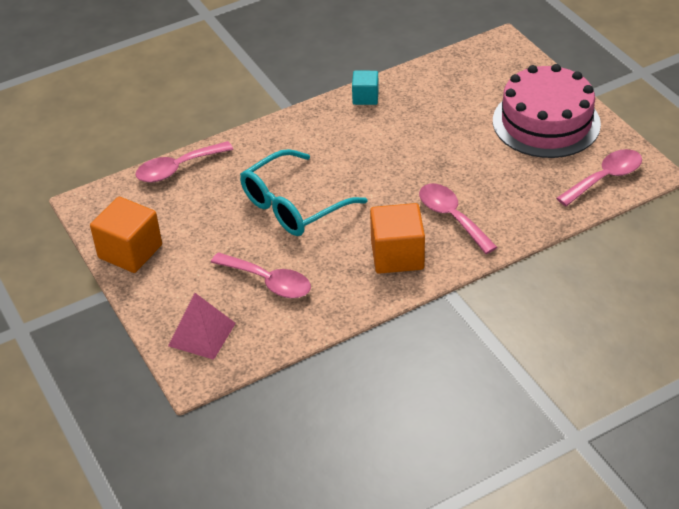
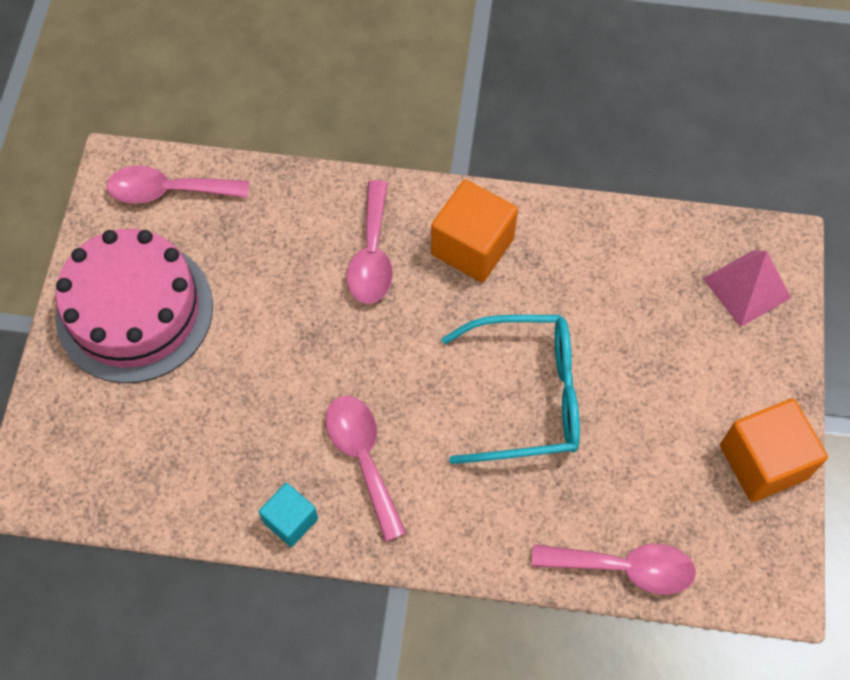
camera: 145 degrees left, 20 degrees up
(269, 282) = (632, 306): pink spoon -> pink spoon (363, 458)

